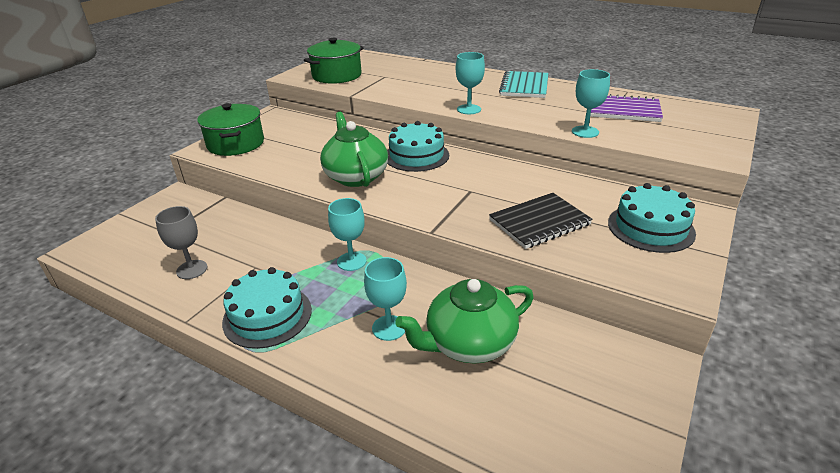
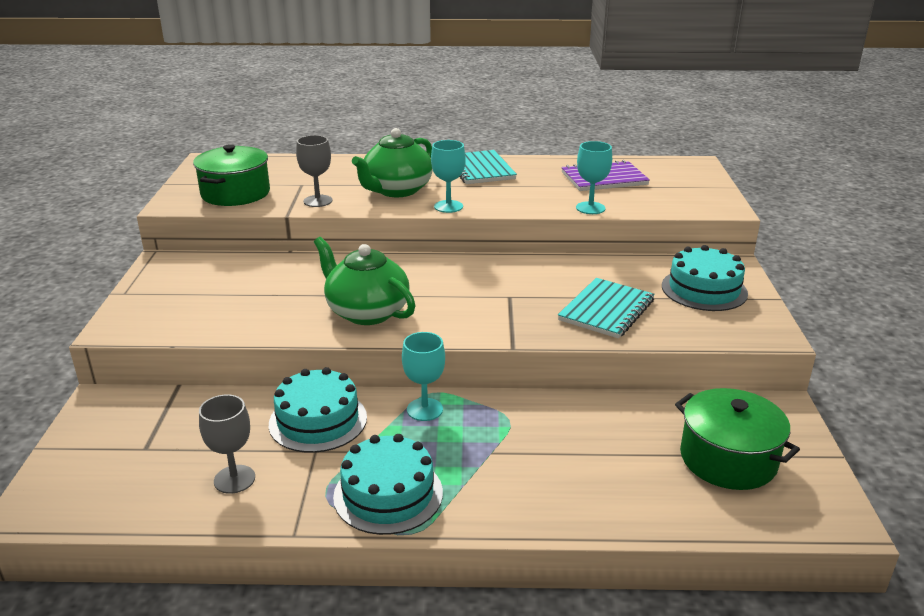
camera: 30 degrees left, 5 degrees down
(236, 144) = (157, 310): green pot -> green pot (728, 459)
(382, 89) = (318, 201): none -> grey goblet
(389, 328) = (531, 460): turquoise goblet -> none
(416, 156) = (412, 272): turquoise cake -> turquoise cake (318, 420)
(469, 343) = (619, 447): green teapot -> green teapot (396, 190)
(539, 222) = (606, 310): black notebook -> turquoise notebook

